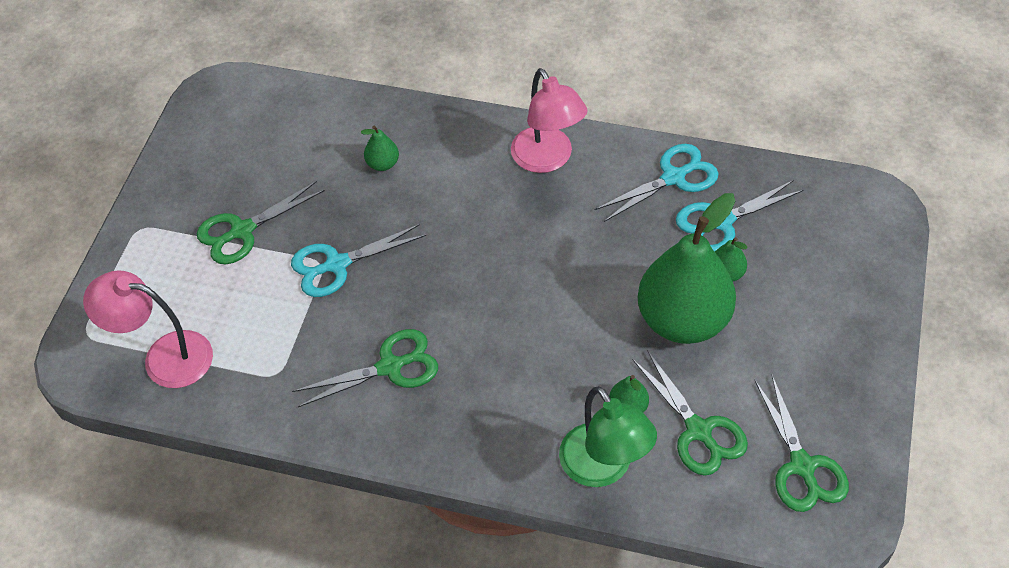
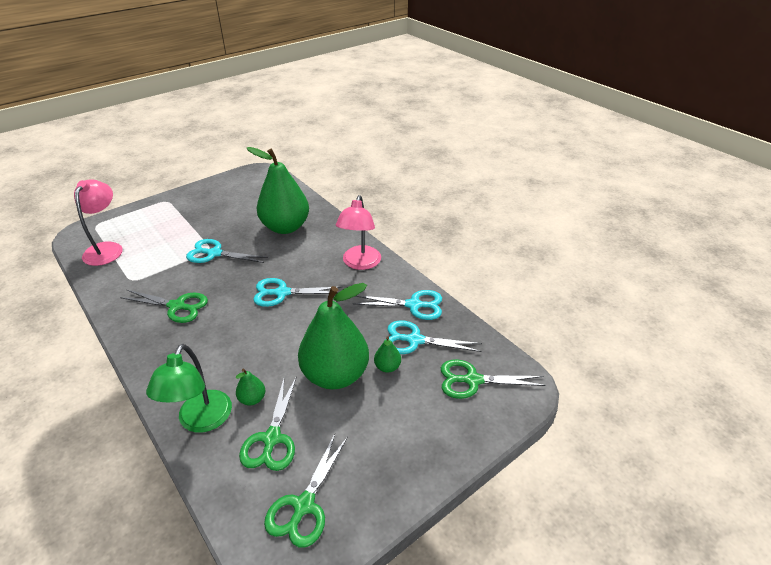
camera: 35 degrees right, 15 degrees down
(164, 357) = (106, 249): pink lamp -> pink lamp turned 45 degrees clockwise
(242, 231) = (198, 221): green scissors -> green scissors (472, 380)
(382, 164) = (285, 227): green pear -> green pear, size x2.49
(501, 262) = (282, 293): none -> turquoise scissors

